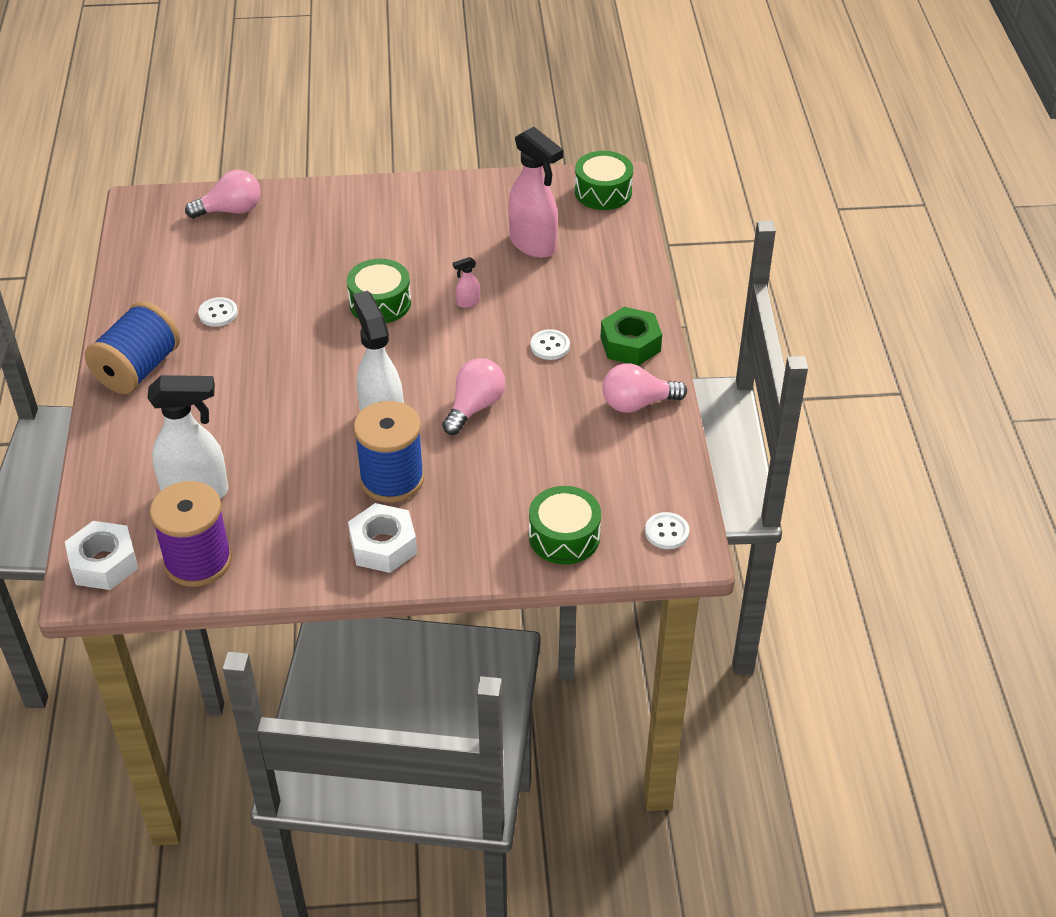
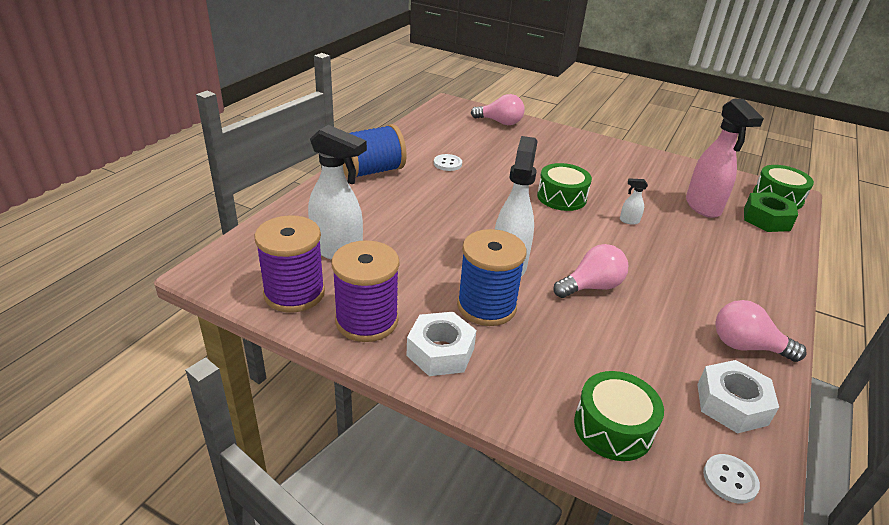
camera: 30 degrees right, 10 degrees down
(104, 563) = (234, 264): white nut -> white nut (731, 404)
(293, 552) = (366, 321): none -> purple spool
(468, 303) = (629, 221): pink spray bottle -> white spray bottle
(550, 346) = (682, 272): white button -> none
(630, 344) = (759, 299): green nut -> green nut (766, 219)

